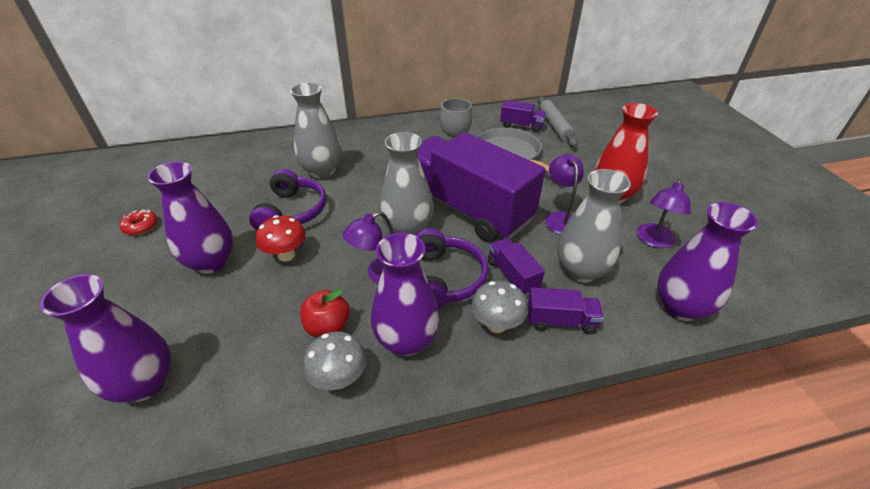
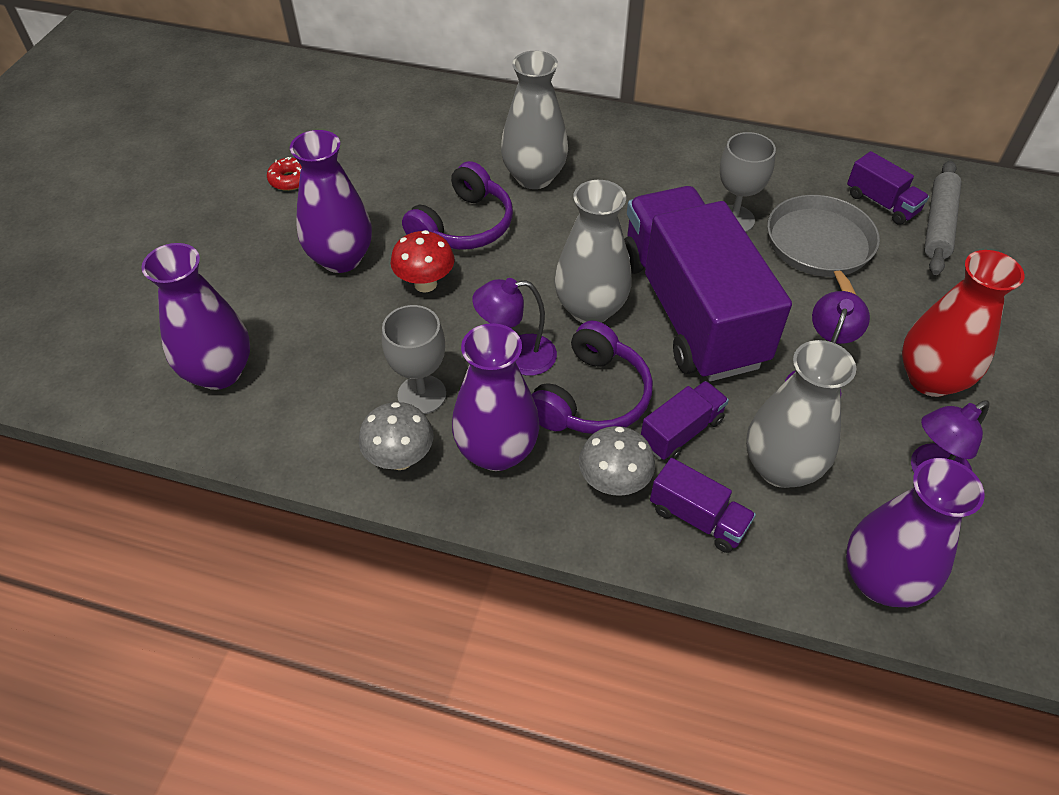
camera: 30 degrees right, 10 degrees up
(328, 327) = (422, 395): red apple -> grey goblet
(512, 275) = (681, 432): purple truck -> purple truck turned 45 degrees clockwise

